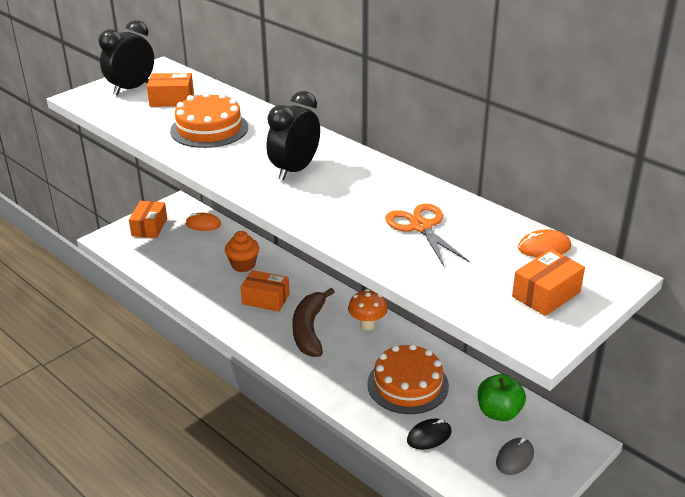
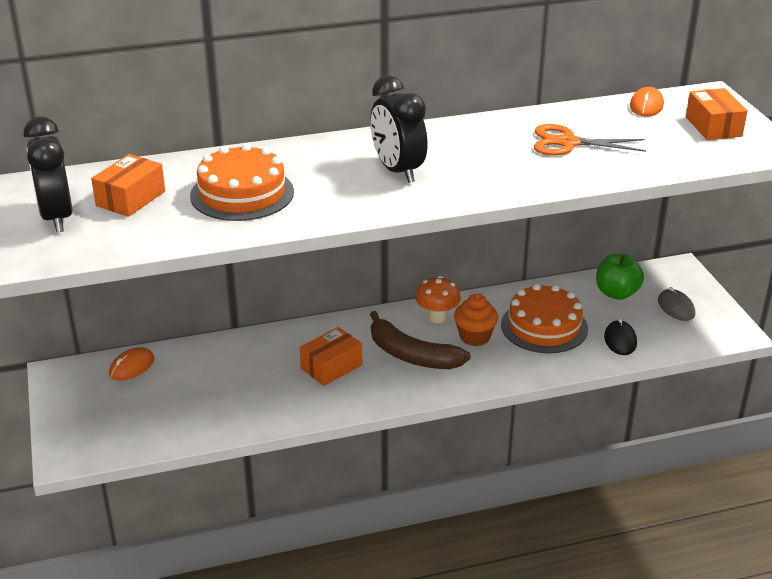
camera: 60 degrees left, 0 degrees up
(149, 227) = (85, 411): orange box -> none
(243, 265) = (251, 362): orange cupcake -> orange cupcake (474, 337)

